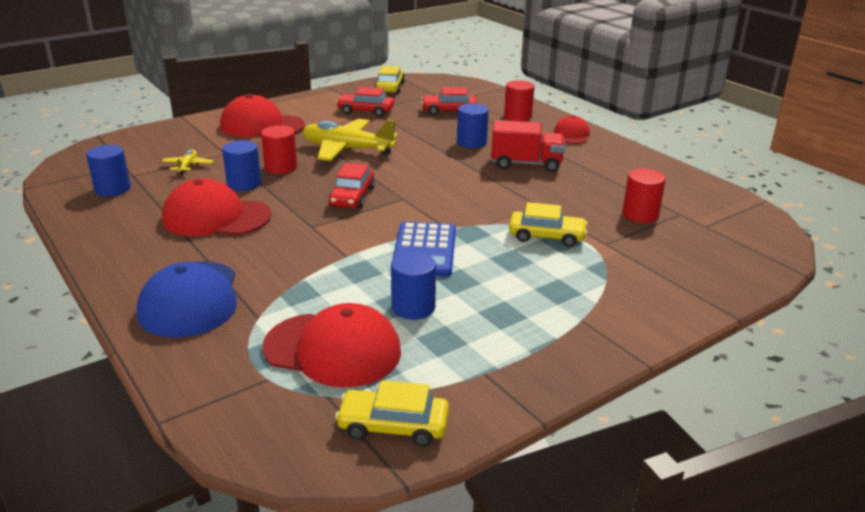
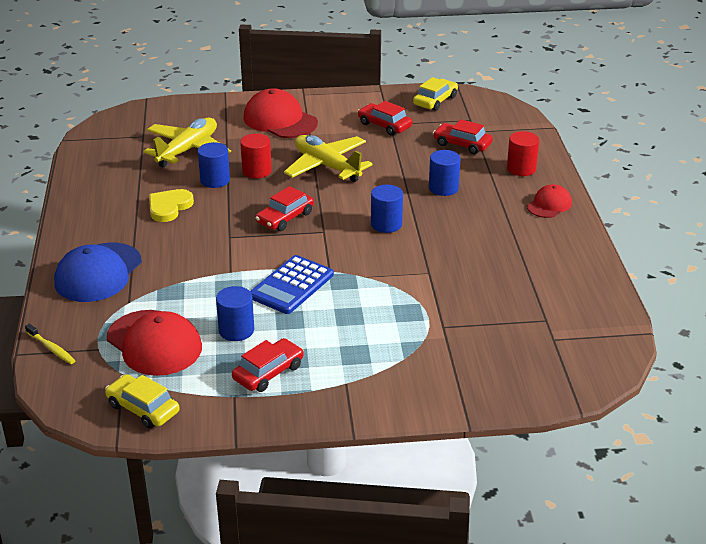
camera: 30 degrees right, 5 degrees up
(113, 189) = (119, 158): blue cylinder -> blue cylinder (386, 224)
(188, 166) = (188, 150): yellow plane -> yellow plane, size x2.19
(203, 399) = (51, 348): none -> yellow toothbrush
(216, 217) = (169, 207): red cap -> yellow heart
(494, 336) = (268, 372): none -> red car
(526, 164) = (466, 226): red truck -> none
(546, 236) = (401, 304): yellow car -> none
(640, 214) = (508, 309): red cylinder -> none

